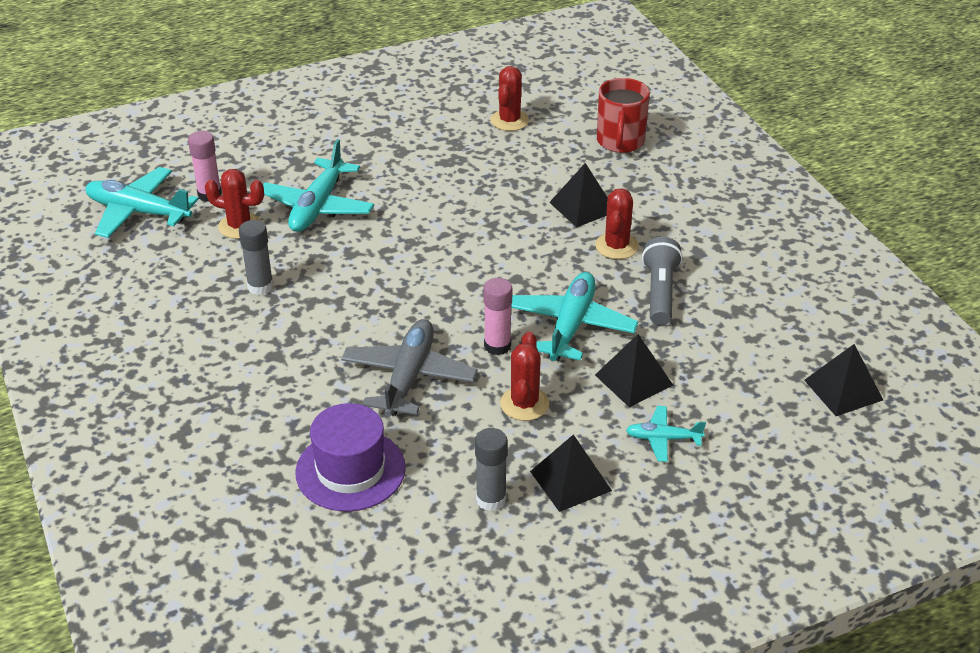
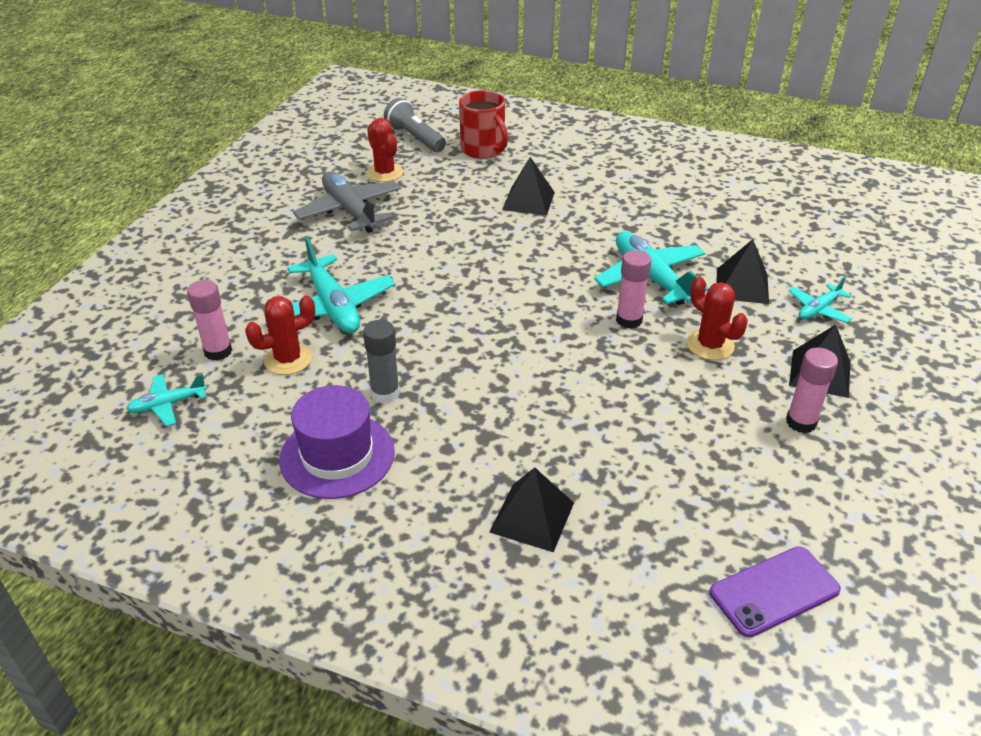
camera: 45 degrees left, 0 degrees up
(138, 212) = (168, 405): turquoise plane -> turquoise plane, size x0.54
(284, 572) = (774, 591): none -> purple phone
(350, 470) = (685, 476): purple hat -> purple hat (337, 455)
(408, 377) = (609, 381): grey plane -> grey plane (350, 211)
(491, 499) = (801, 422): grey glue stick -> pink glue stick
(616, 246) = (591, 213): red cactus -> none
(660, 292) = (664, 225): grey flashlight -> grey flashlight (415, 138)
(843, 390) = (848, 219): black pyramid -> black pyramid (532, 517)

